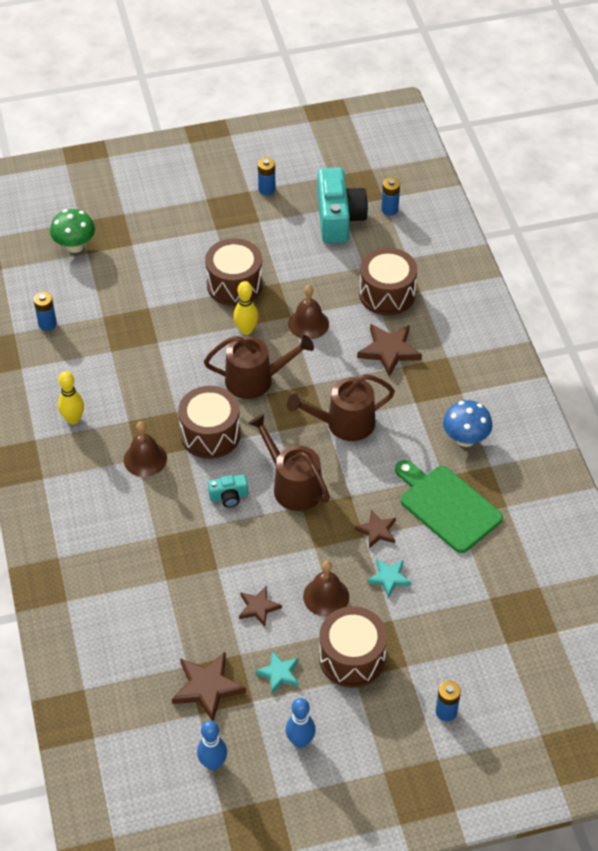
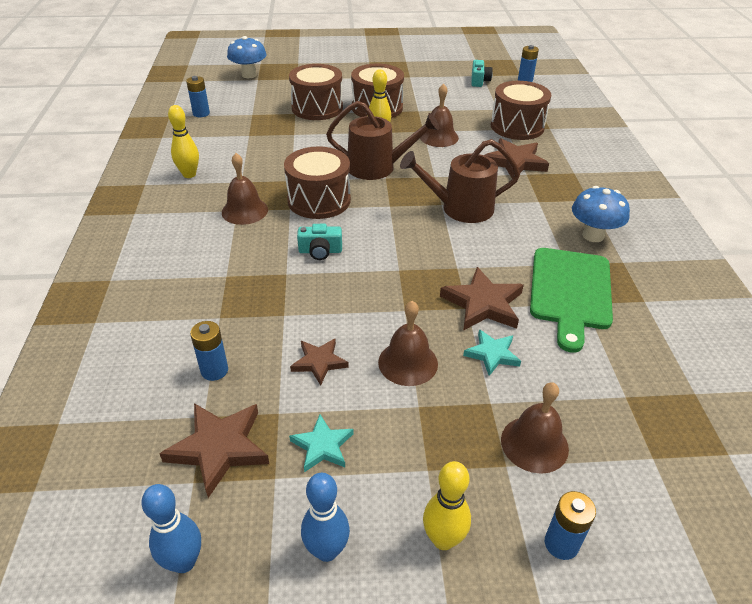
camera: 10 degrees right, 10 degrees down
(75, 246) = (249, 75): green mushroom -> blue mushroom
(266, 189) = (421, 61): blue battery -> blue battery (214, 370)
(293, 485) = (394, 251): brown watering can -> none
(338, 218) = (479, 81): turquoise camera -> turquoise camera, size x0.47
(352, 658) = (428, 442): brown drum -> brown drum (317, 108)
(372, 722) = (443, 539): none -> yellow bowling pin
(377, 531) = (483, 304): brown star -> brown star, size x1.62
(425, 647) = (534, 444): none -> brown bell
(447, 506) = (570, 292): green cutting board -> green cutting board turned 135 degrees counterclockwise

